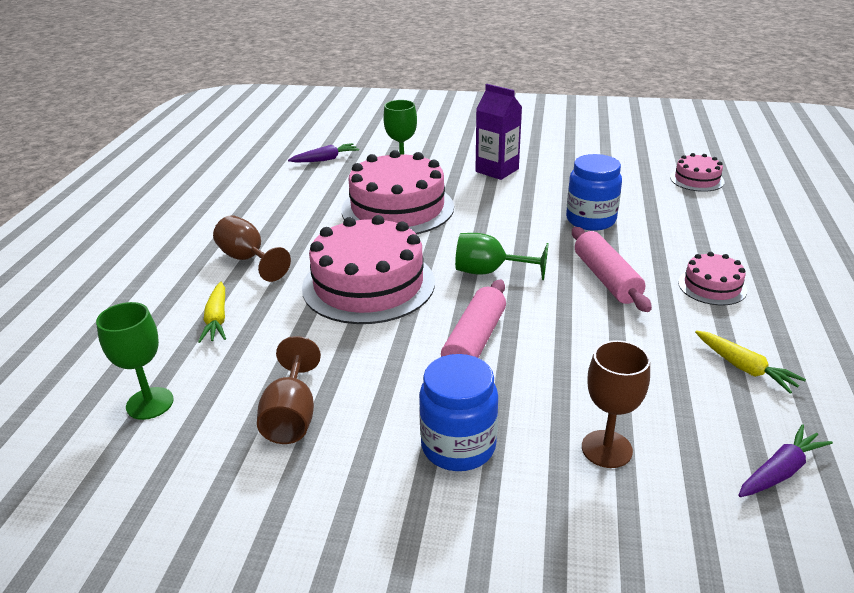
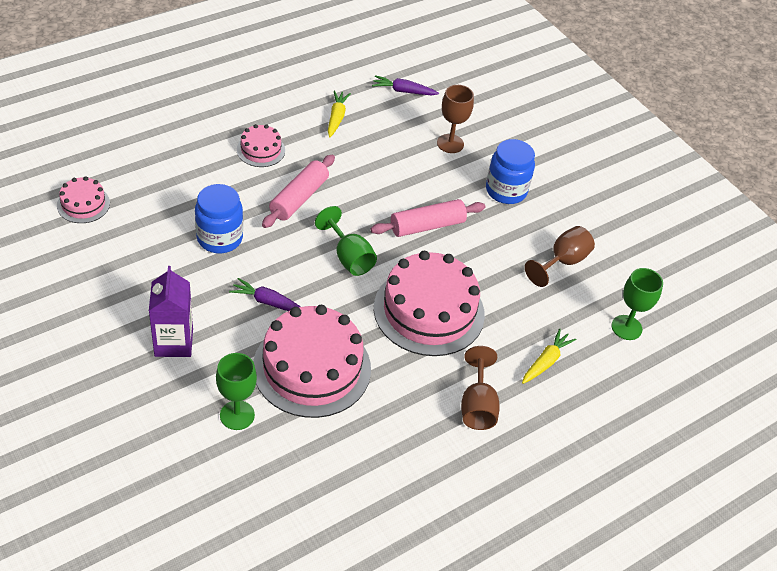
camera: 140 degrees left, 15 degrees up
(325, 159) = (268, 503): purple carrot -> purple carrot (268, 302)

